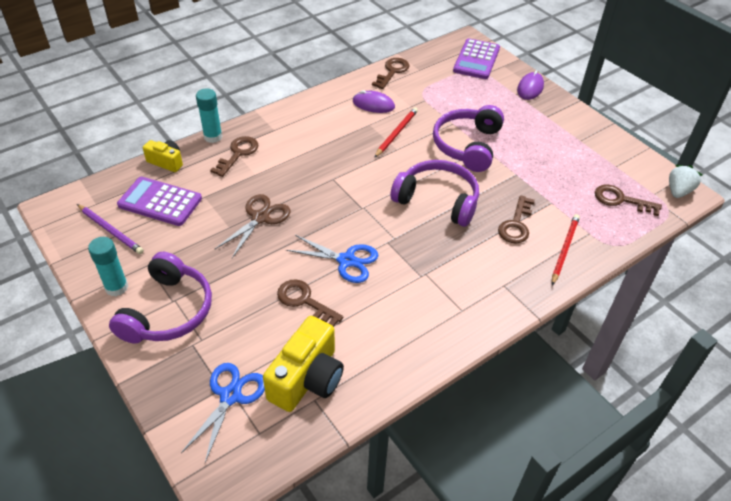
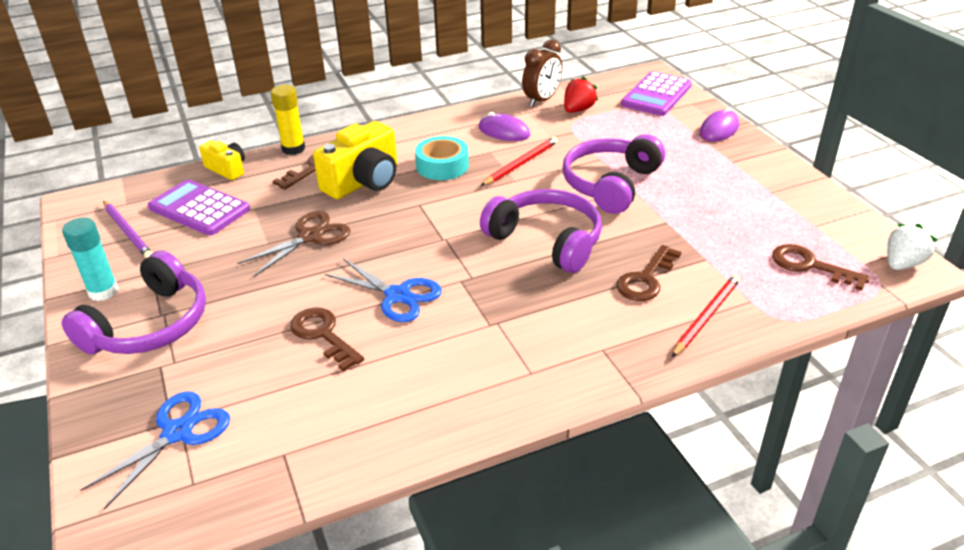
camera: 15 degrees right, 10 degrees down
(213, 137) = (293, 149): turquoise glue stick -> yellow glue stick
(307, 379) = (285, 427): yellow camera -> yellow camera (364, 182)
(337, 141) = (442, 166): none -> turquoise tape
(392, 72) = (542, 100): brown key -> brown clock
(422, 79) = (578, 110): none -> red strawberry

